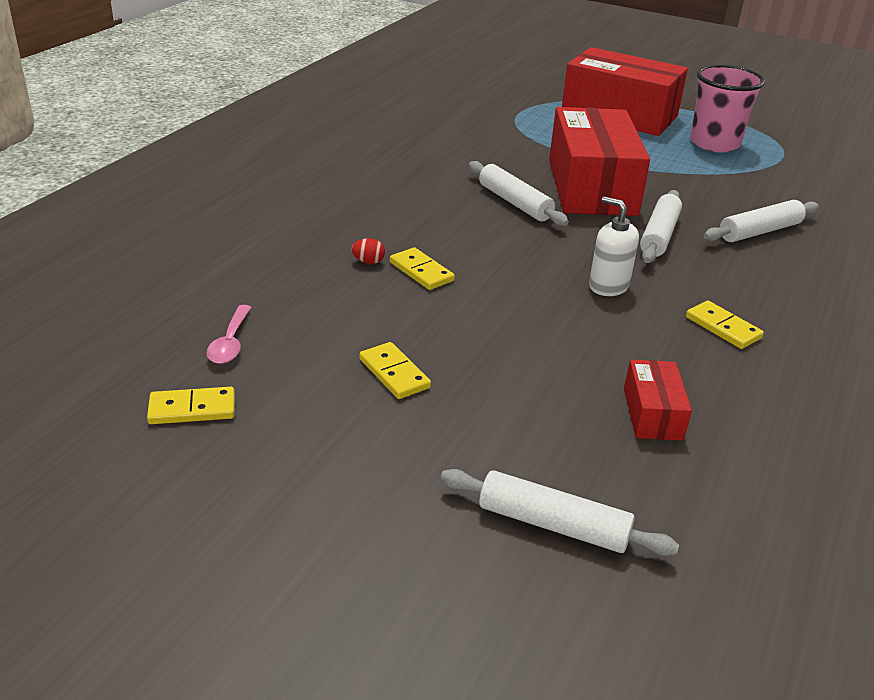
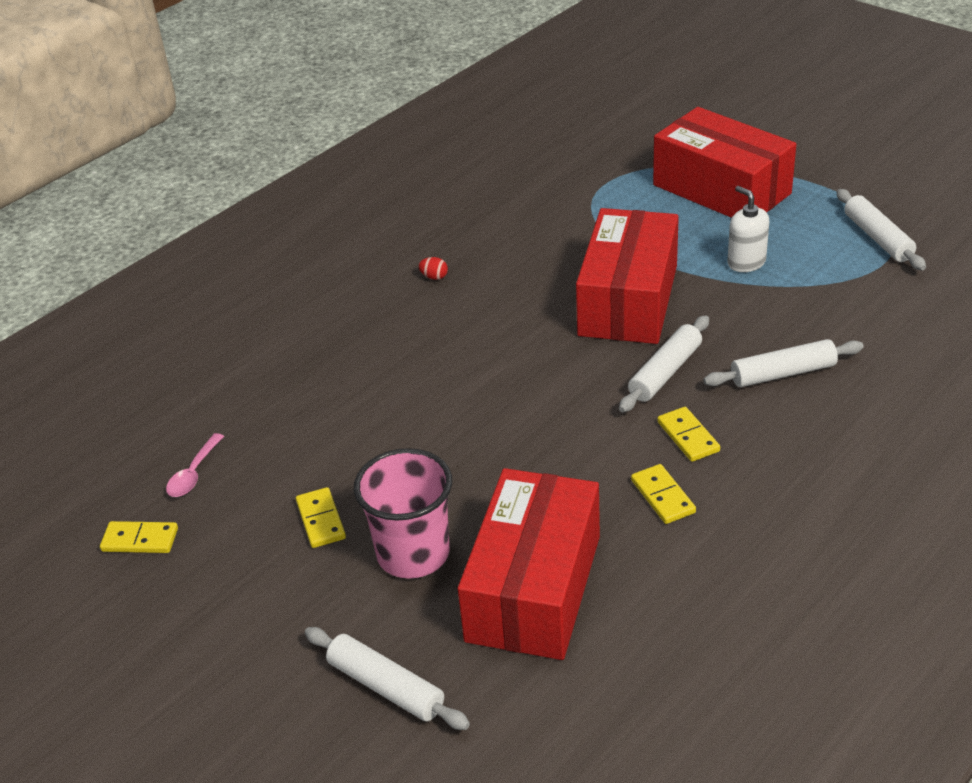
camera: 20 degrees right, 5 degrees up
(368, 262) = (351, 388): red egg -> red egg (434, 277)
(421, 271) = (396, 404): yellow domino -> yellow domino (688, 437)
(514, 203) = (533, 319): white rolling pin -> white rolling pin (877, 238)
(608, 286) = (573, 435): white soap dispenser -> white soap dispenser (746, 262)
(652, 414) = (534, 588): red box -> red box, size x2.24
(714, 143) = (811, 238): pink cup -> pink cup (413, 553)

